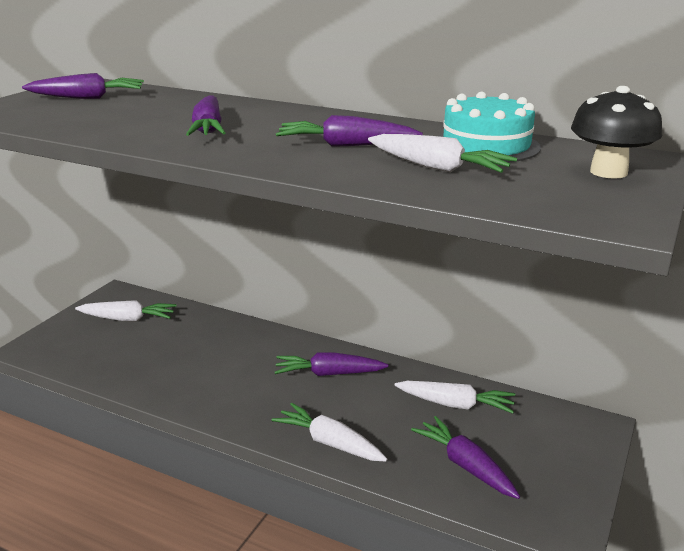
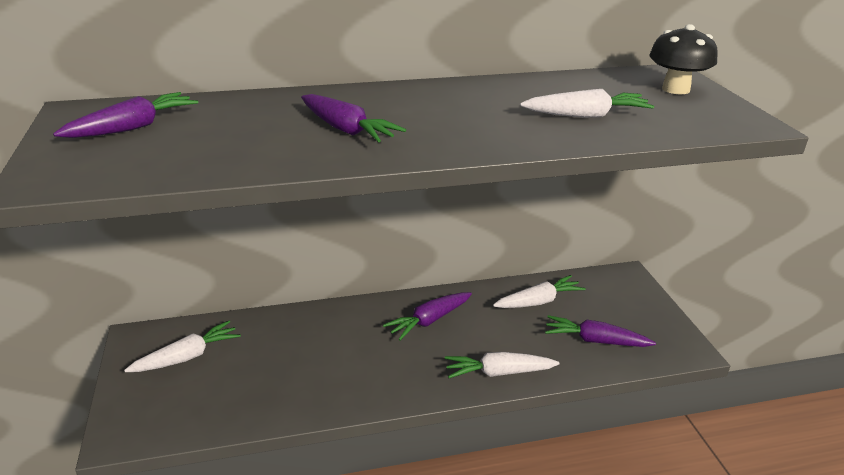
camera: 40 degrees left, 5 degrees up
(346, 145) = (488, 114): purple carrot -> none
(486, 145) = (572, 87): turquoise cake -> none

